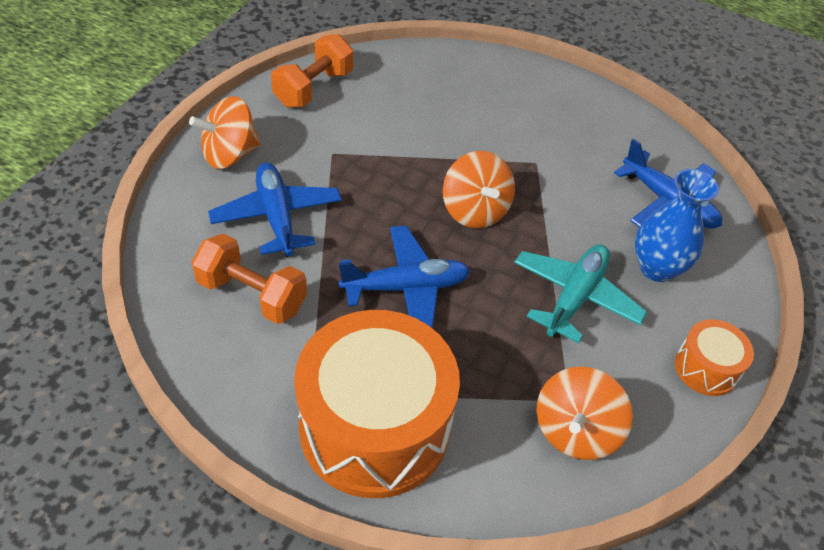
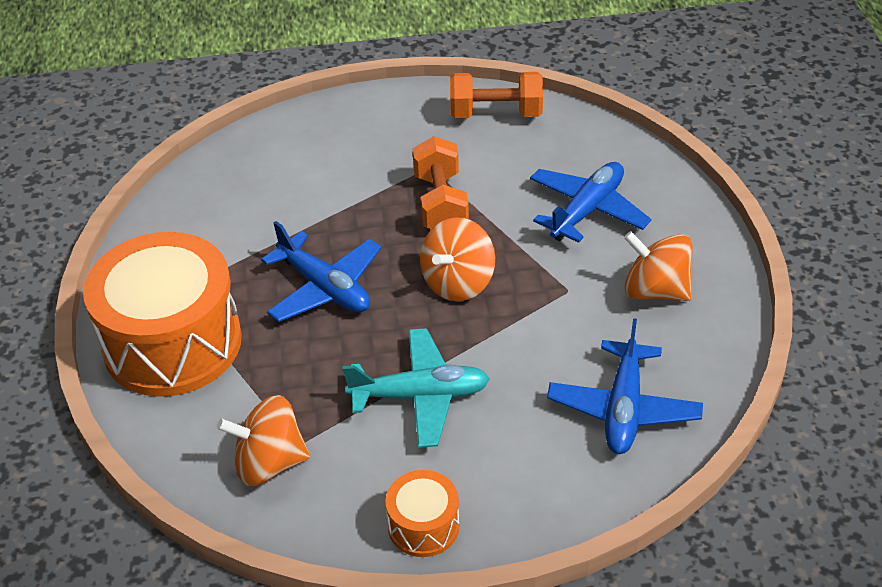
camera: 60 degrees right, 5 degrees down
(230, 154) = (364, 118): orange spinning top -> orange spinning top (655, 290)
(252, 295) = (235, 213): orange dumbbell -> orange dumbbell (440, 203)
(277, 217) = (325, 180): blue plane -> blue plane (587, 210)
(657, 268) = (519, 437): blue vase -> none

